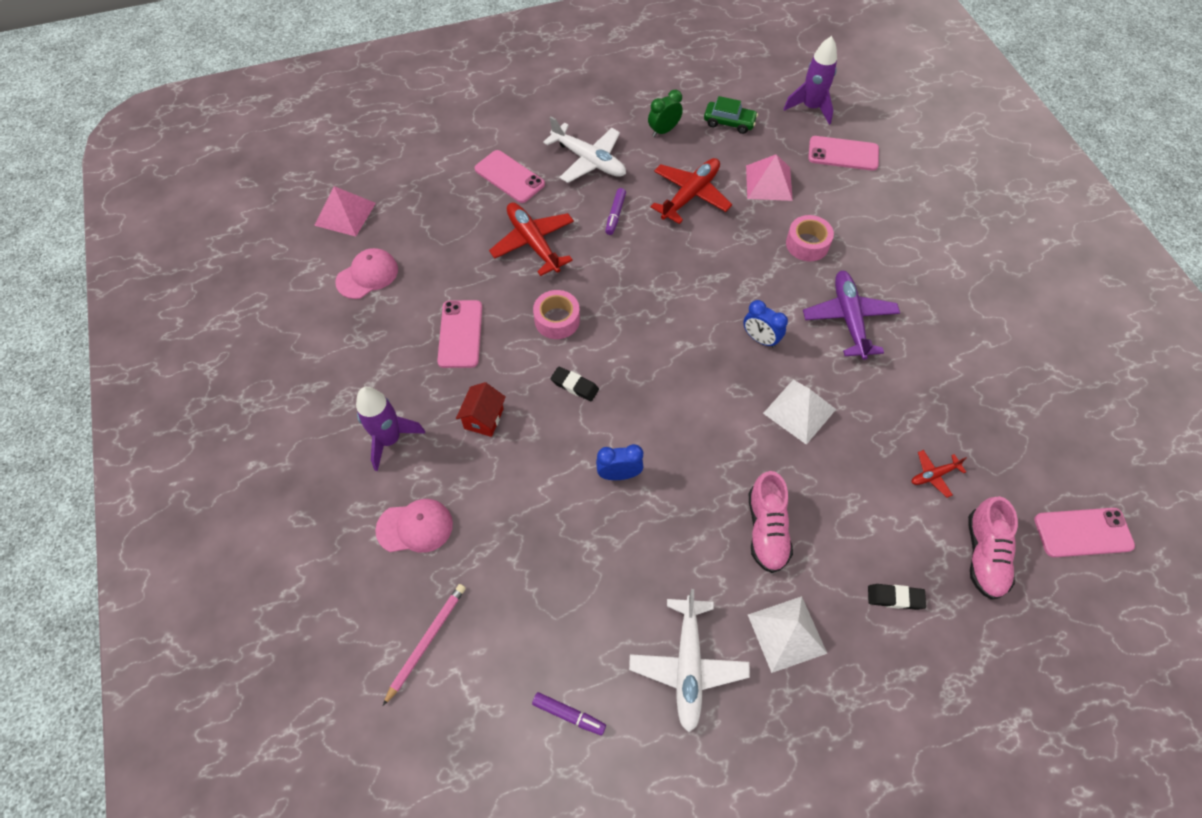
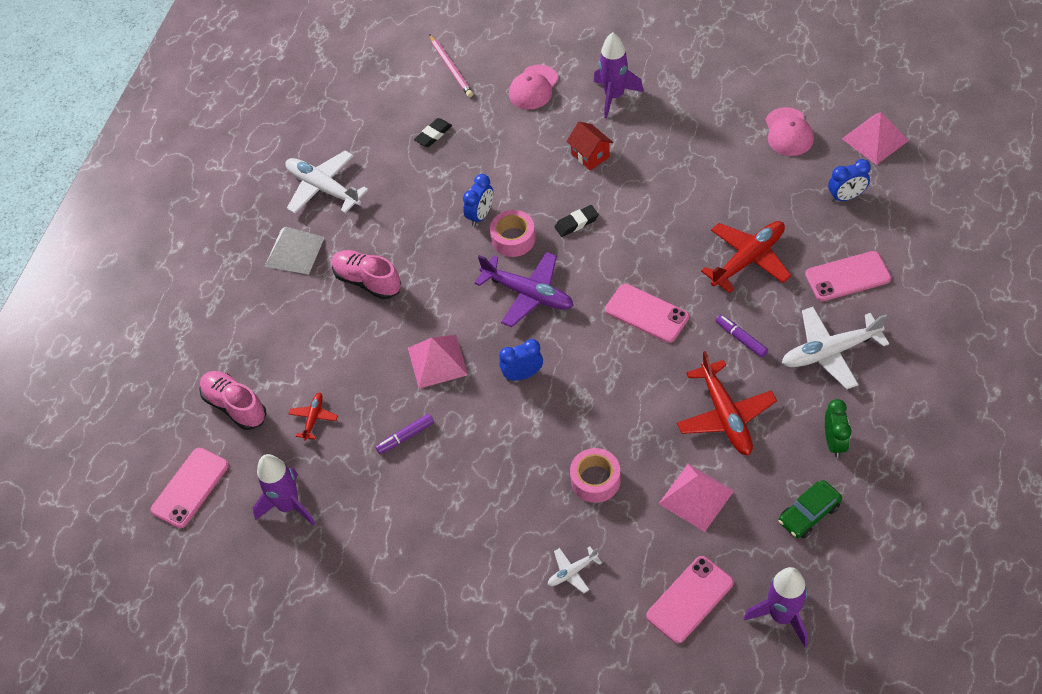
camera: 130 degrees right, 5 degrees down
(424, 208) = (846, 197): none -> blue clock
(460, 334) = (681, 170): pink phone -> pink phone (646, 313)
(533, 243) = (748, 259): red plane -> red plane turned 45 degrees counterclockwise
(557, 320) = (649, 239): pink tape -> pink tape (513, 239)
(569, 714) = (349, 117): purple marker -> purple marker (405, 437)
(799, 411) = (437, 361): white pyramid -> pink pyramid
(849, 319) = (491, 457): purple plane -> purple plane (528, 294)
(885, 222) = (572, 572): none -> white plane
(895, 598) = (260, 328): black eraser -> black eraser (433, 135)
(1018, 438) = (288, 505): none -> purple rocket

